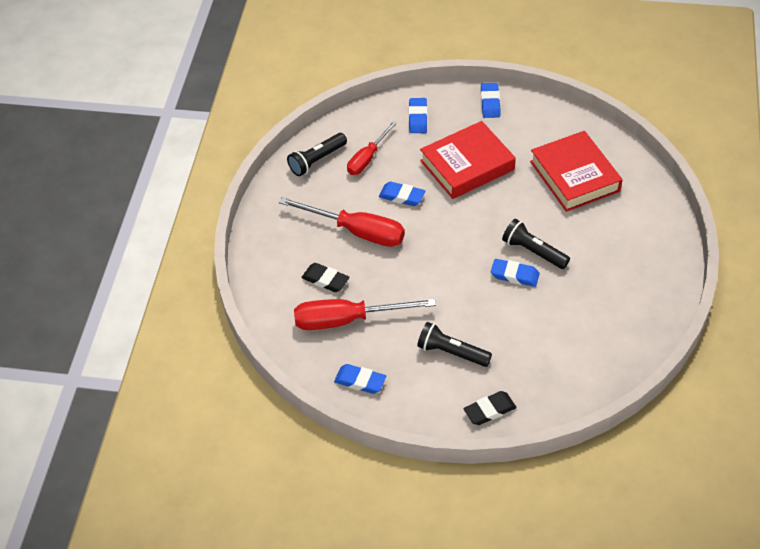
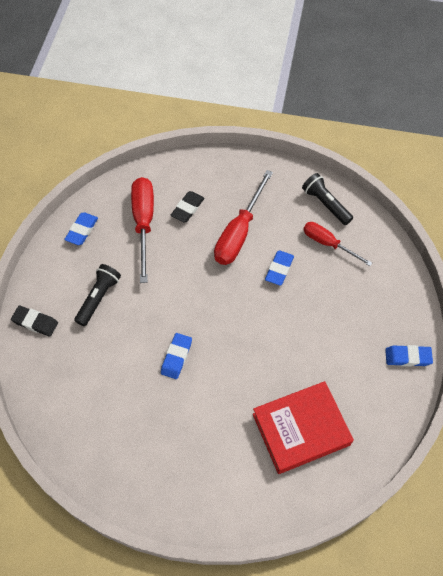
camera: 90 degrees right, 10 degrees up
(418, 118) = (382, 288): blue eraser -> none
(467, 165) = (318, 328): red book -> none
(489, 410) = (35, 322): black eraser -> black eraser turned 45 degrees counterclockwise
(533, 251) = (203, 377): black flashlight -> none

